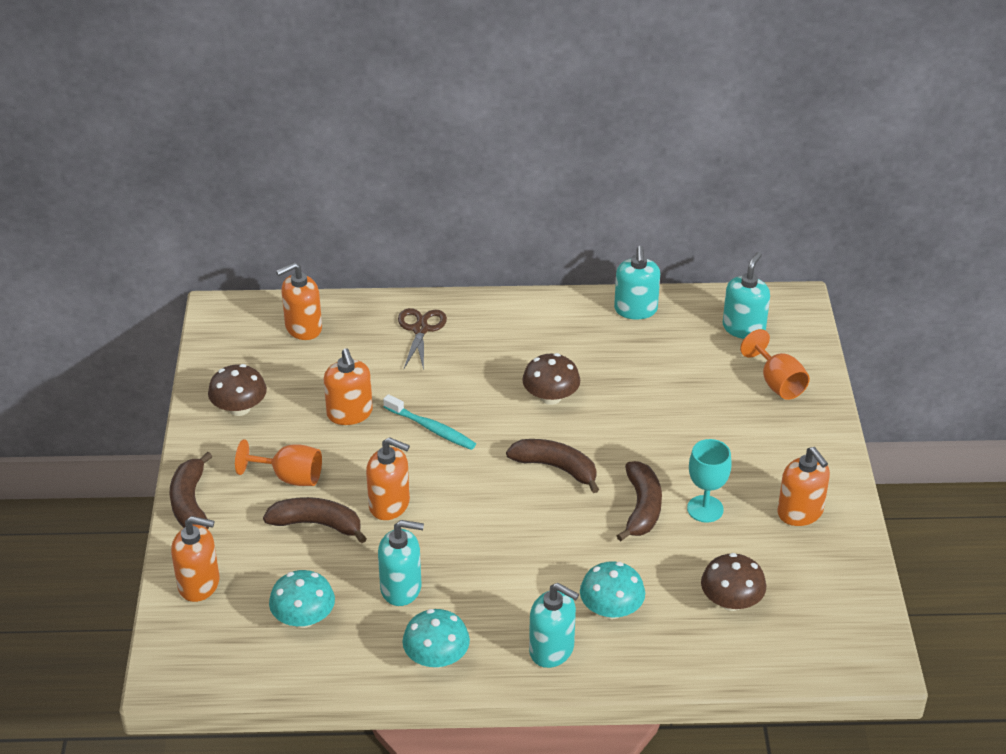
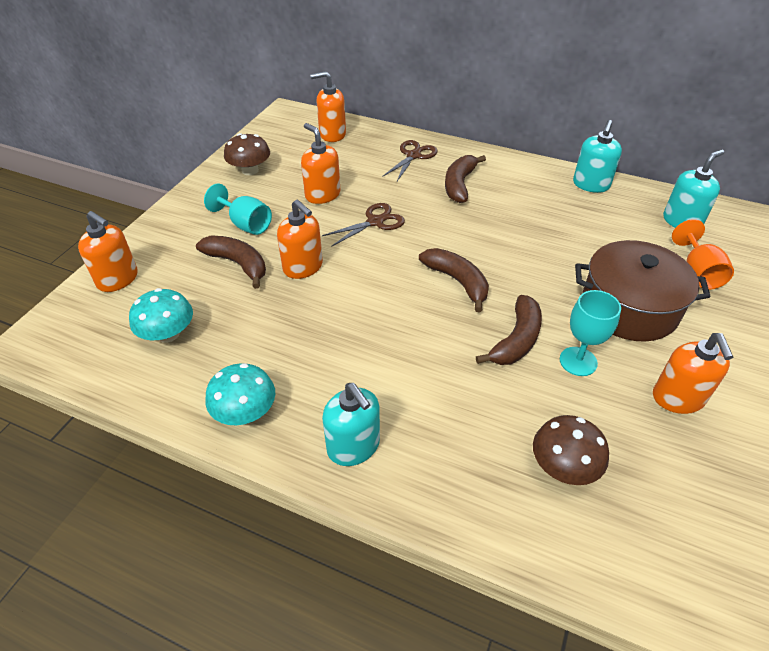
camera: 25 degrees right, 5 degrees up
(190, 503) = (164, 220): brown banana -> brown banana (459, 185)
(290, 477) = (246, 224): orange goblet -> turquoise goblet
(350, 413) = (322, 195): orange soap dispenser -> orange soap dispenser turned 135 degrees clockwise
(401, 588) = (262, 337): turquoise soap dispenser -> none
(431, 428) = (375, 222): turquoise toothbrush -> brown scissors
(550, 397) = (485, 227): brown mushroom -> none
(611, 609) = (434, 427): turquoise mushroom -> none
(729, 441) = (629, 307): none -> brown pot

